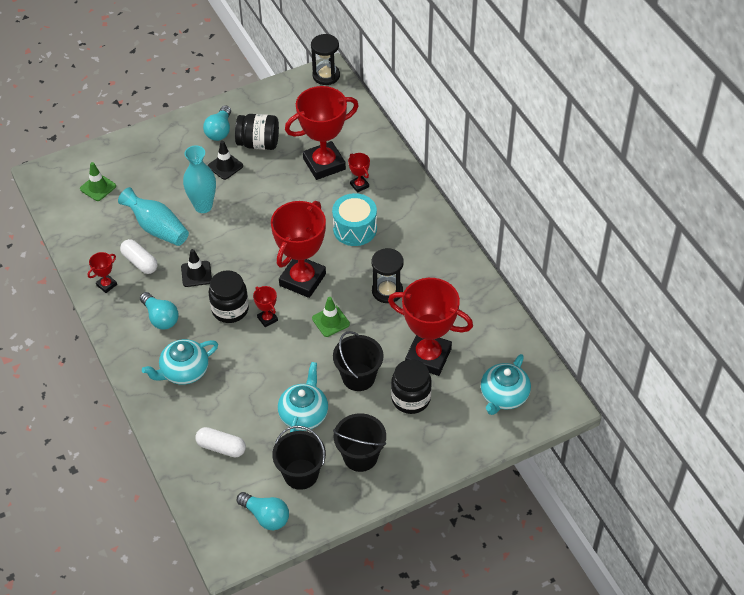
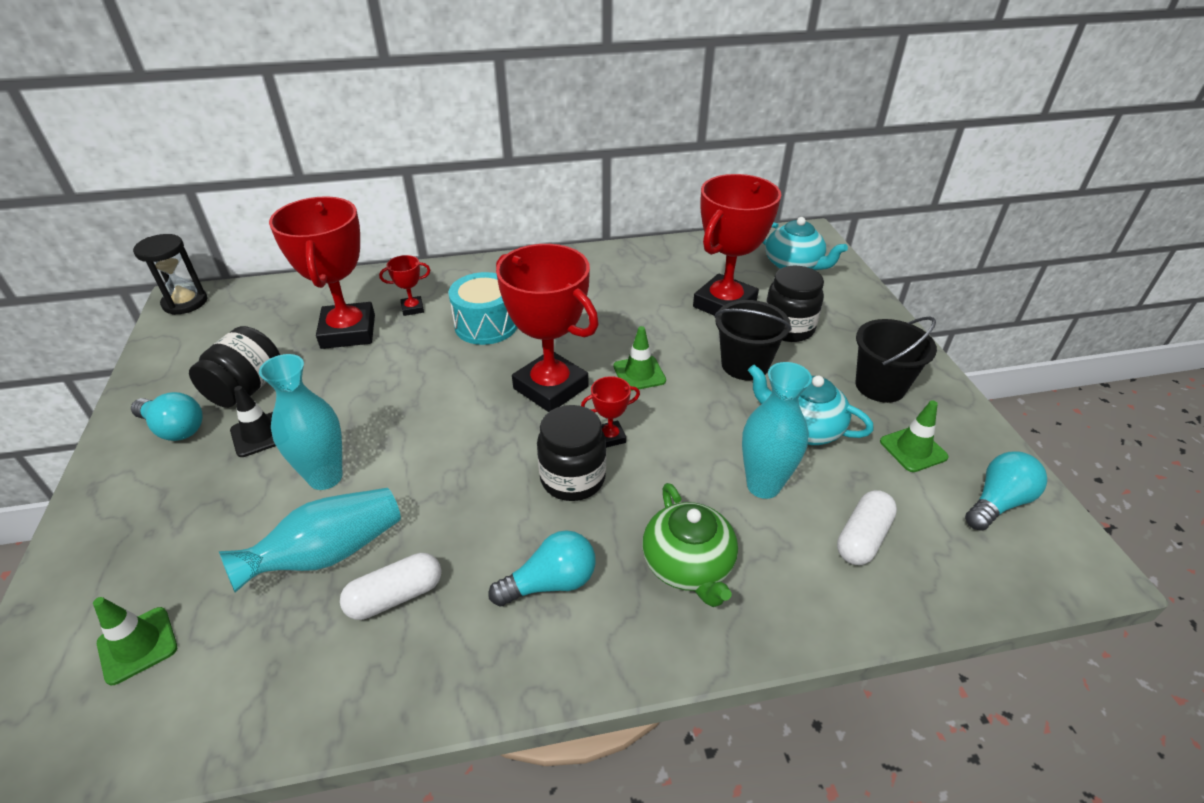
camera: 75 degrees left, 10 degrees down
(106, 285) = (421, 669): red trophy -> none
(184, 371) = (688, 565): turquoise teapot -> green teapot
(196, 274) = (473, 511): black traffic cone -> none
(248, 398) = (763, 485): none -> turquoise vase
(301, 474) = (913, 449): black bucket -> green traffic cone
(387, 291) = (607, 317): black hourglass -> none

